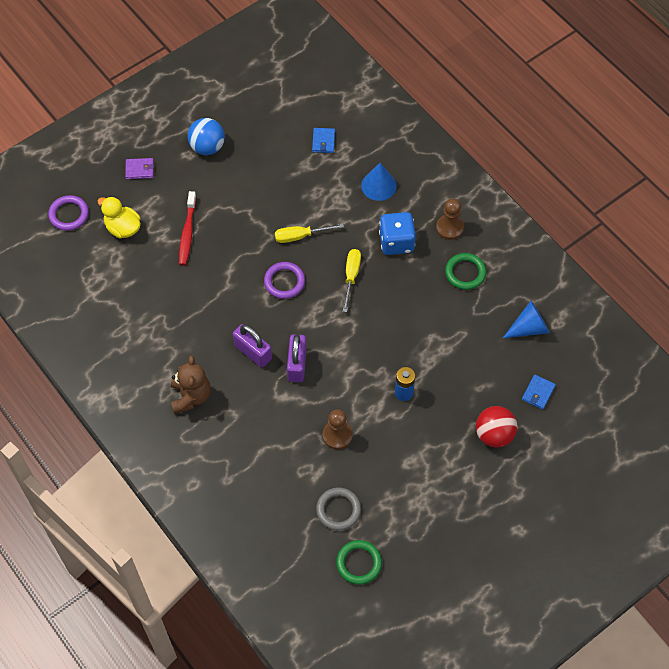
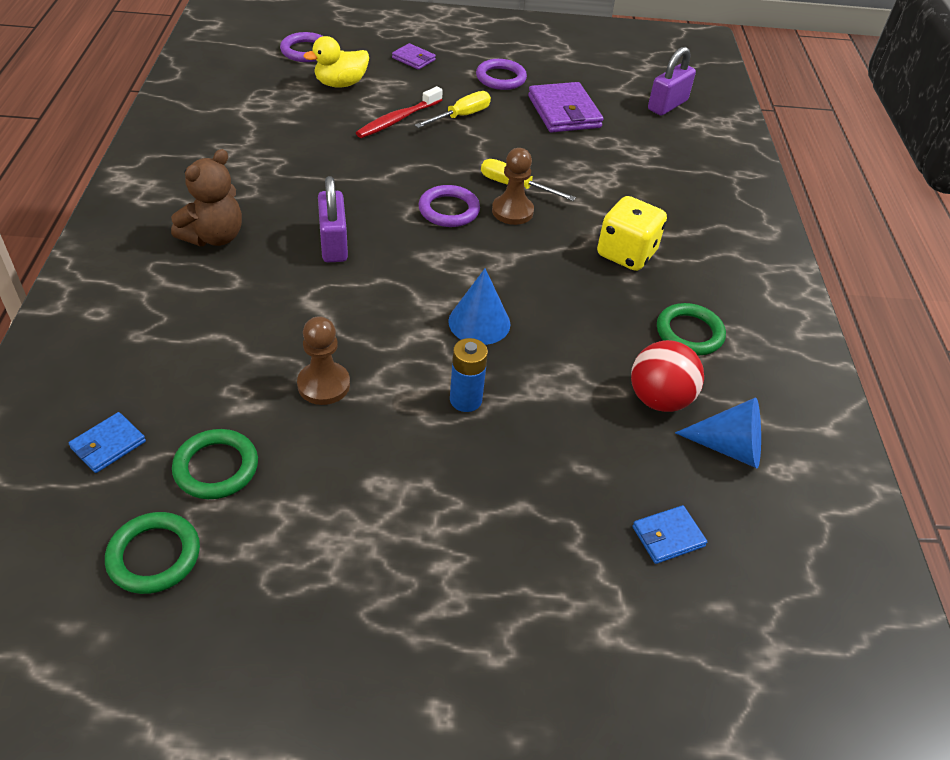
camera: 35 degrees right, 15 degrees down
(123, 228) = (340, 84): yellow duck -> yellow duck turned 105 degrees counterclockwise
(207, 147) = (501, 78): blue ball -> purple ring
(270, 150) = (564, 112): none -> purple wallet
(297, 364) = (367, 285): purple padlock -> purple padlock (667, 105)
(323, 141) = (631, 135): blue wallet -> blue wallet (108, 445)
(338, 510) = (216, 467): grey ring -> green ring
(351, 276) = (533, 250): yellow screwdriver -> yellow screwdriver (461, 116)
(378, 185) = (658, 198): blue cone -> blue cone (479, 322)
(396, 242) = (626, 254): blue dice -> yellow dice
(449, 228) = (712, 280): brown pawn -> brown pawn (512, 211)
(494, 434) = (542, 541): red ball -> red ball (659, 399)

